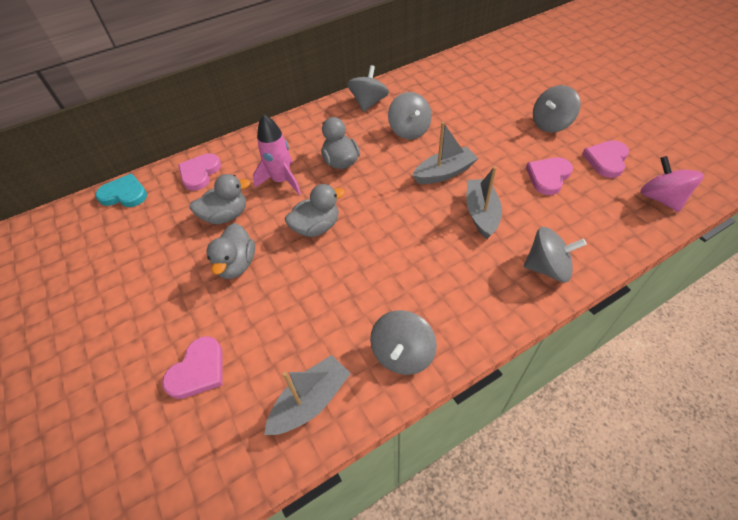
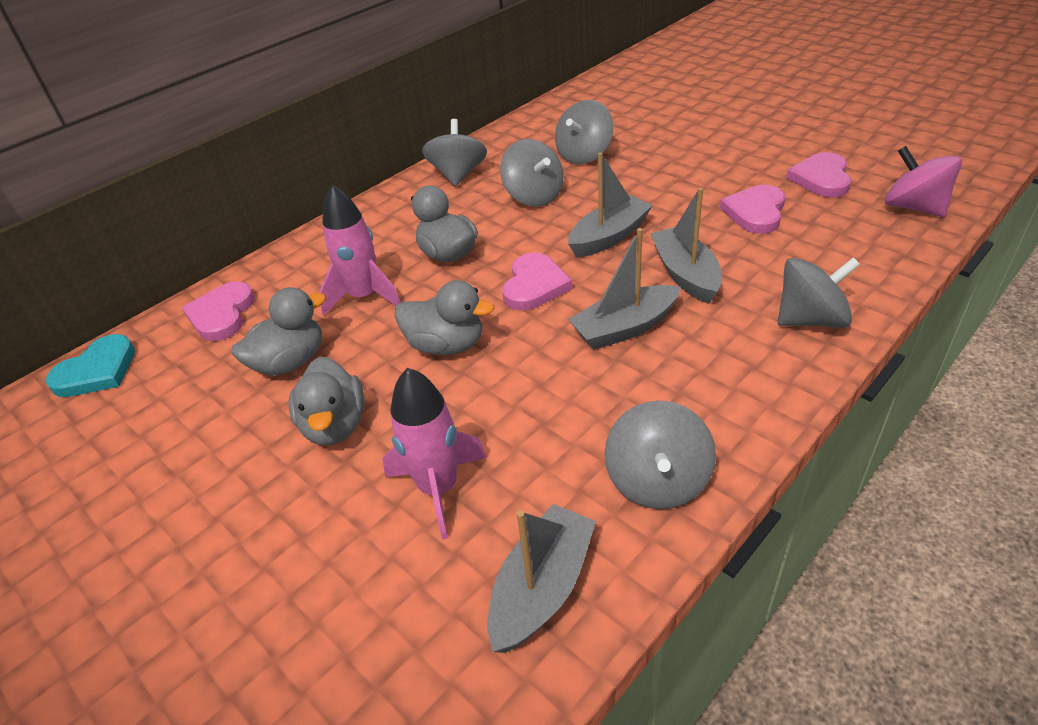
camera: 15 degrees left, 10 degrees down
(124, 194) = (97, 371): turquoise heart -> turquoise heart turned 135 degrees clockwise
(198, 370) = (328, 596): pink heart -> pink heart (534, 285)
(278, 322) = (438, 488): none -> pink rocket
(316, 227) = (446, 345): grey duck -> grey duck turned 60 degrees clockwise
(426, 243) = (625, 328): none -> grey boat
(551, 124) = (727, 152): grey spinning top -> grey spinning top (584, 155)

